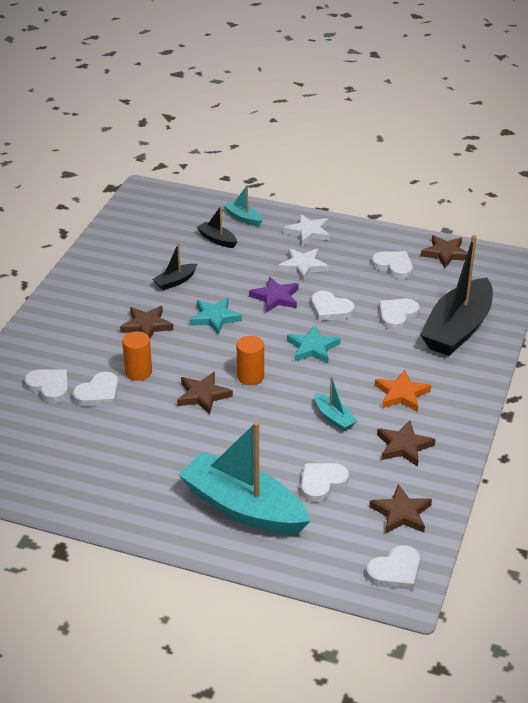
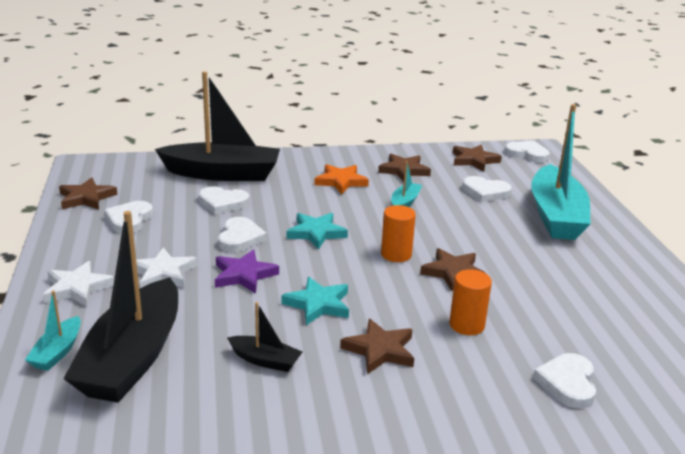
camera: 120 degrees left, 10 degrees down
(98, 393) = (531, 340): white heart -> none
(217, 240) = (133, 357): black boat -> black boat, size x2.28

